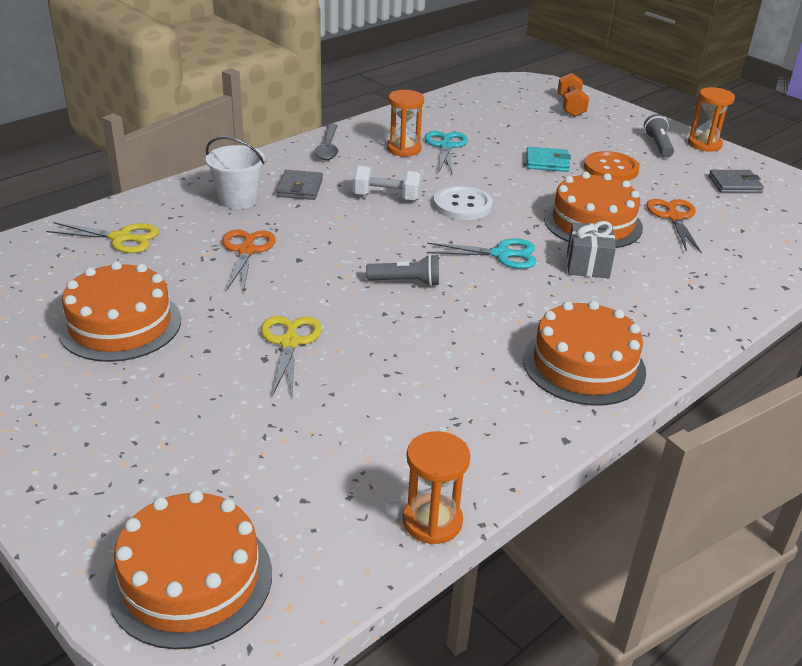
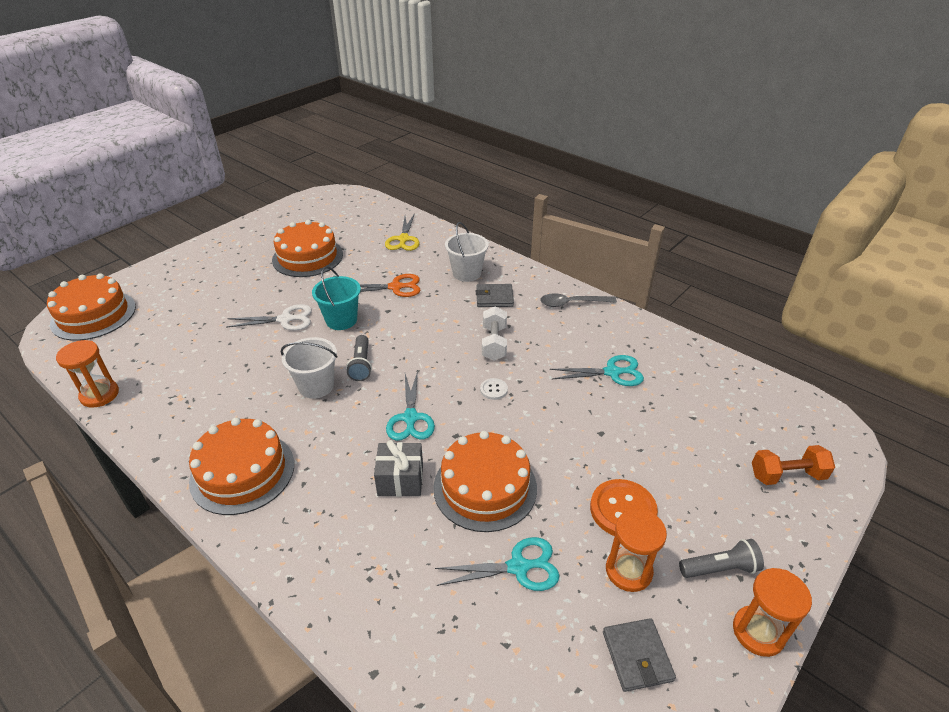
camera: 85 degrees right, 5 degrees up
(289, 342) = (285, 319): yellow scissors -> white scissors
(308, 295) = (341, 320): none -> turquoise bucket
(404, 149) = (592, 346): orange hourglass -> orange hourglass (628, 571)
(441, 315) = (316, 386): none -> white bucket
(462, 205) = (493, 389): white button -> white button, size x0.50
(547, 162) = (612, 451): turquoise wallet -> none
(674, 217) = (518, 567): orange scissors -> turquoise scissors

